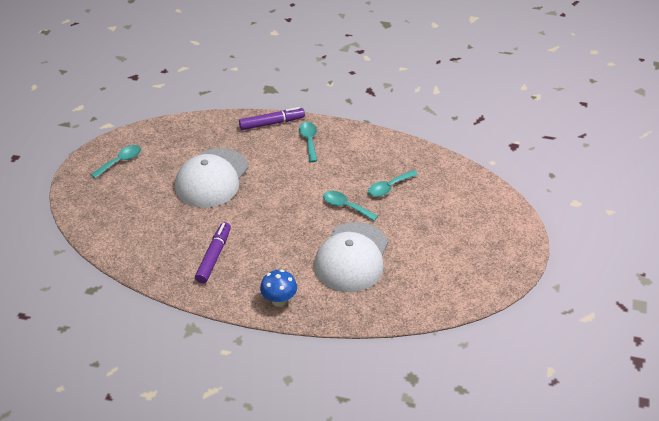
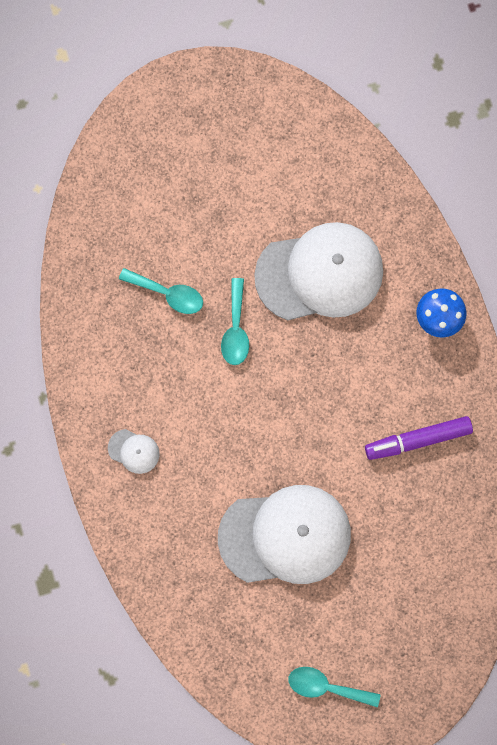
camera: 120 degrees left, 35 degrees up
(272, 123) = (125, 526): purple marker -> none
(309, 141) = (134, 451): turquoise spoon -> white cap

